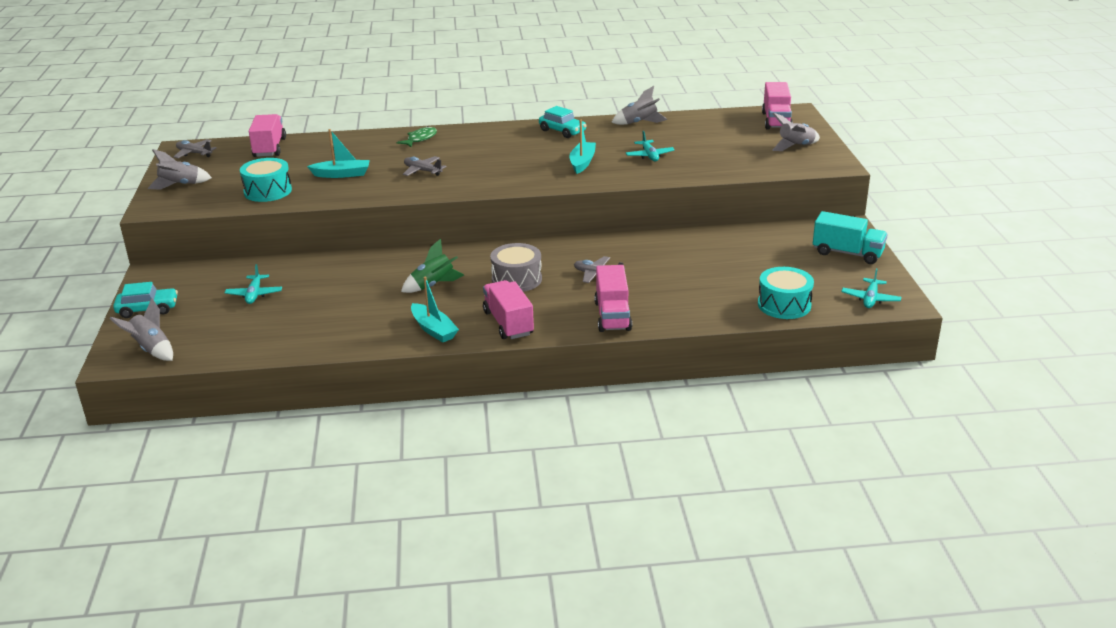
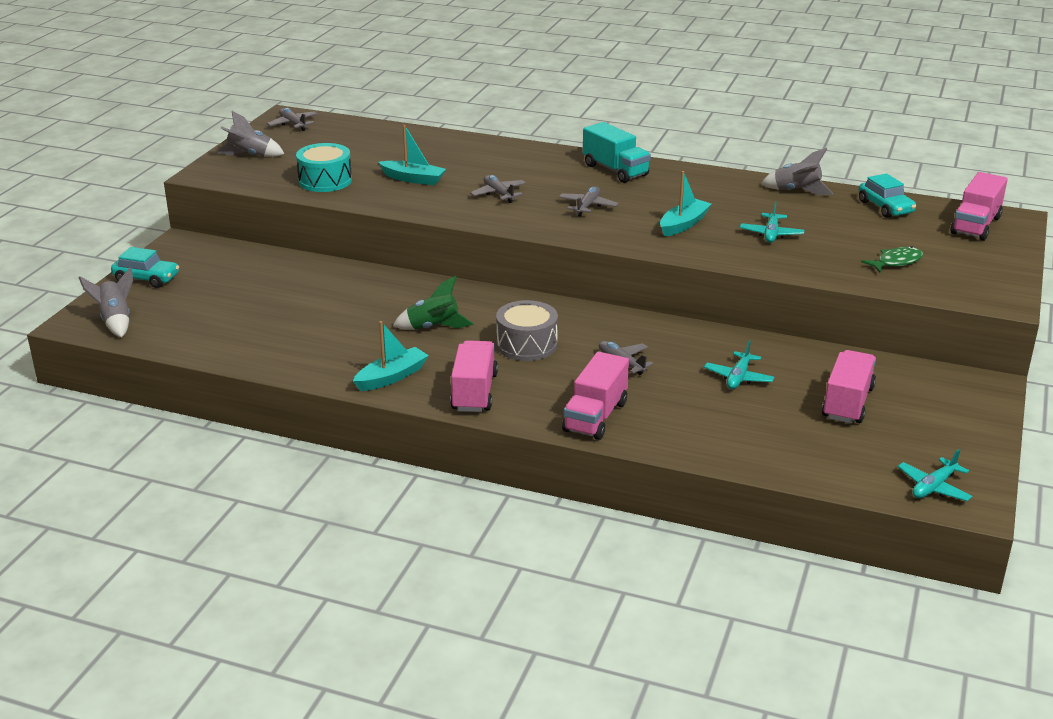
camera: 25 degrees right, 0 degrees up
(254, 294) = (253, 289): turquoise plane -> turquoise plane (738, 377)
(269, 148) = (369, 134): pink truck -> pink truck (847, 403)
(420, 139) = (529, 157): green fish -> green fish (896, 262)
(433, 329) = (391, 377): turquoise boat -> turquoise boat turned 120 degrees counterclockwise
(500, 165) = (587, 206): none -> grey plane
(562, 131) = (695, 182): turquoise car -> turquoise car (885, 207)
(784, 305) = (813, 462): turquoise drum -> none
(795, 147) = (970, 264): grey rocket -> none
(847, 253) = (956, 420): turquoise truck -> turquoise truck (615, 170)

